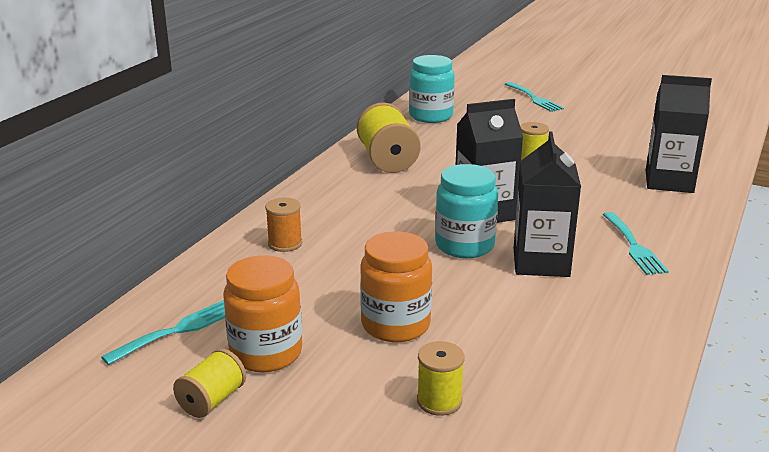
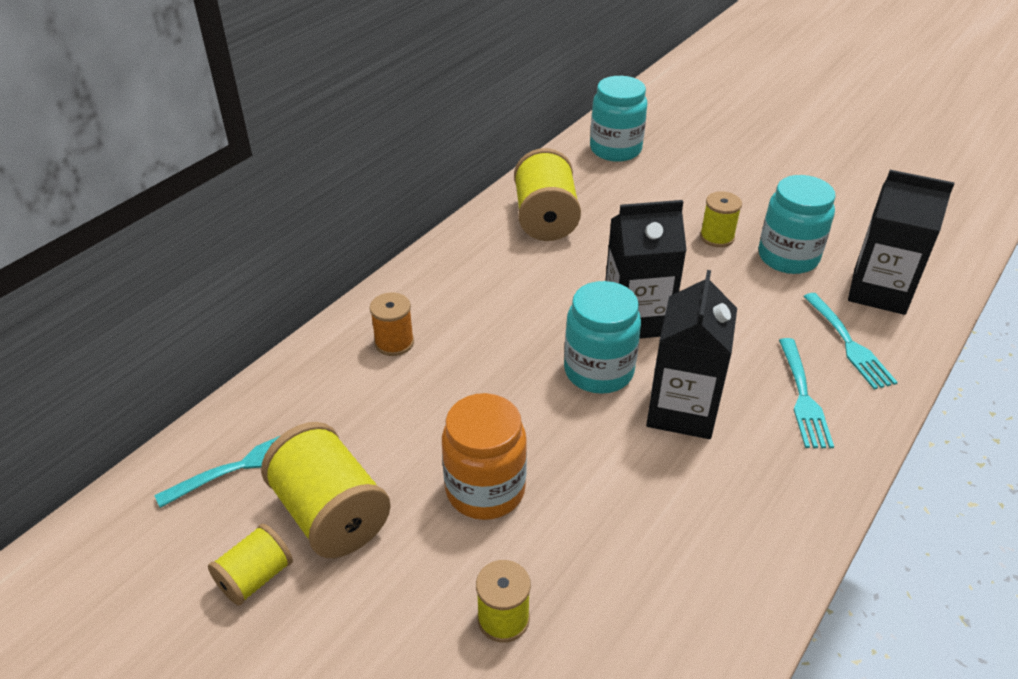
camera: 10 degrees right, 15 degrees up
(266, 353) = (330, 514): orange jar -> yellow spool
(534, 98) = (749, 130): turquoise fork -> turquoise fork (849, 344)
(591, 168) = (788, 257): none -> turquoise jar

